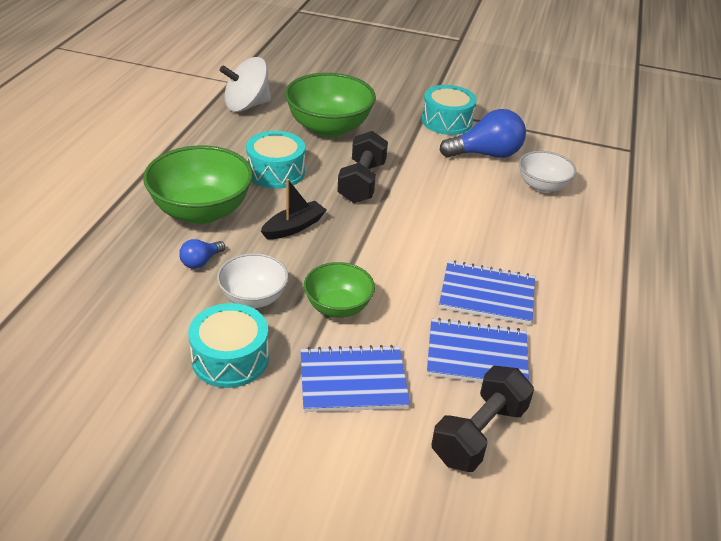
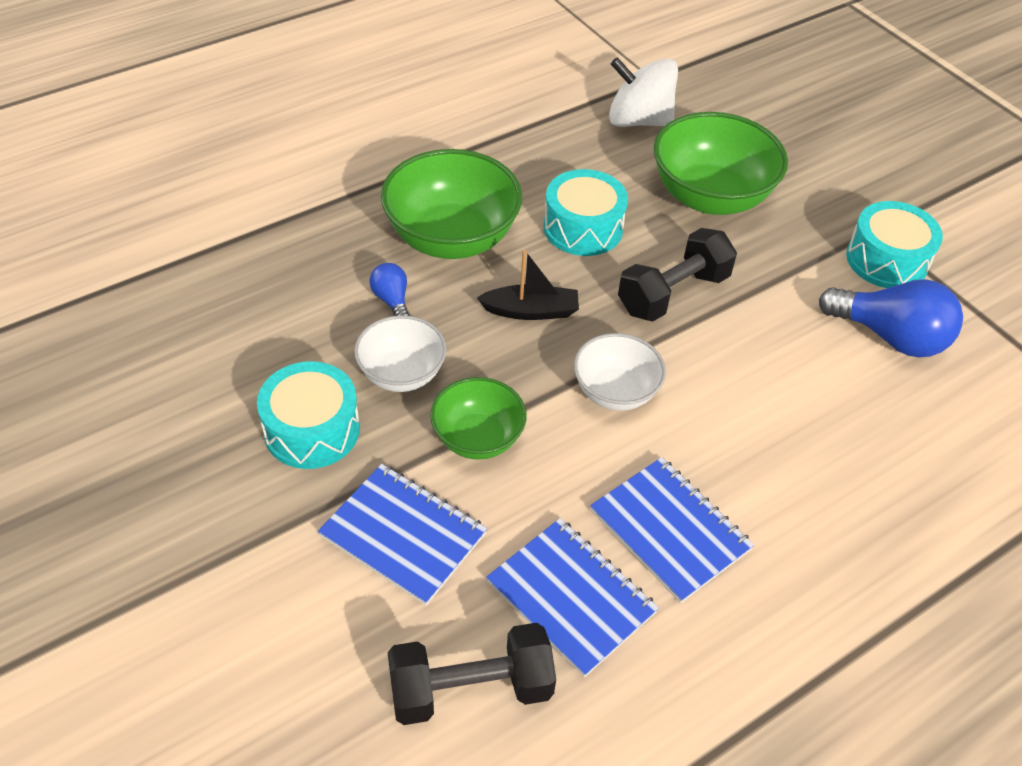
camera: 40 degrees right, 10 degrees up
(201, 262) = (392, 300): blue light bulb -> blue light bulb turned 75 degrees clockwise
(542, 186) = (923, 426): white bowl -> white bowl (615, 392)

